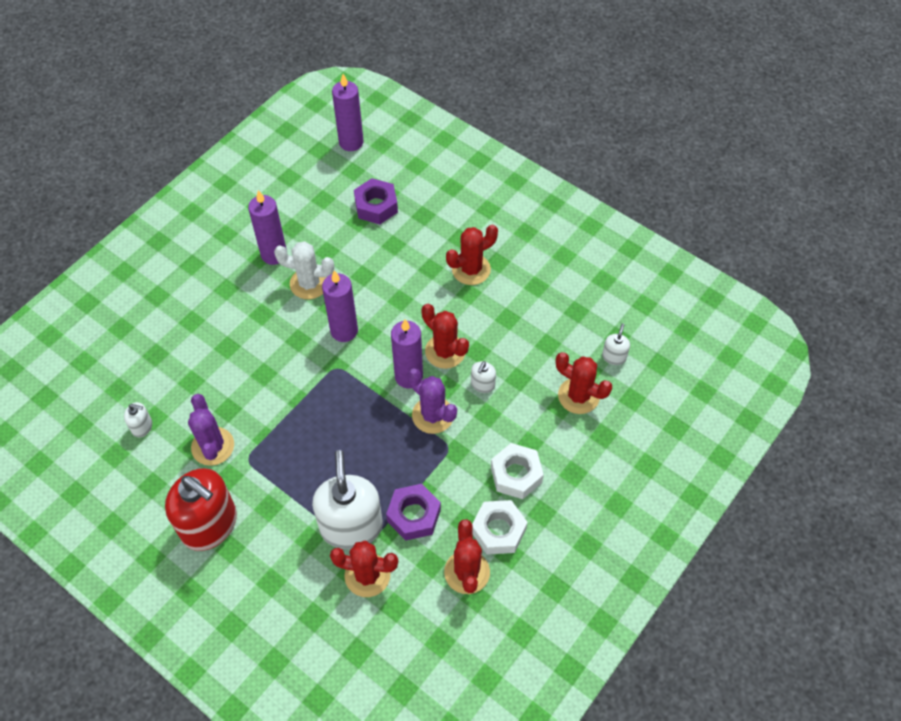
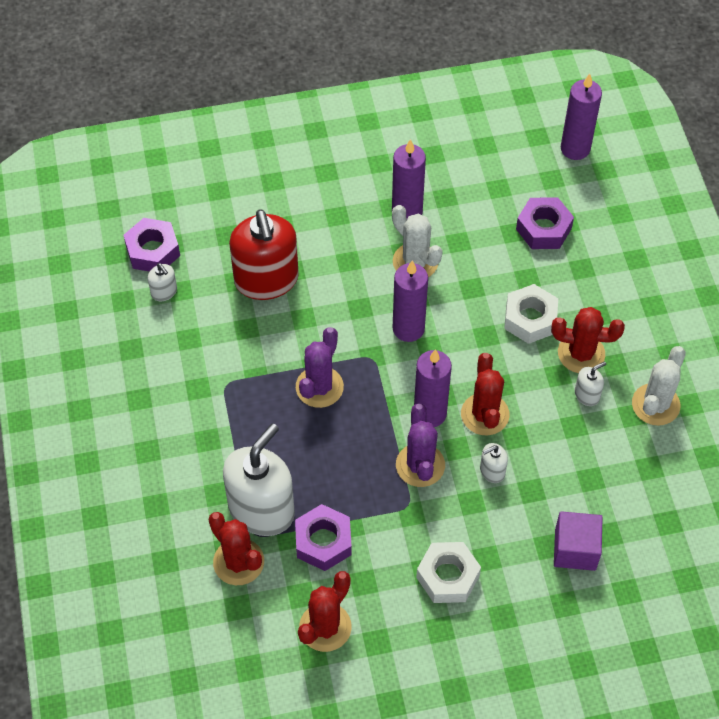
camera: 40 degrees right, 0 degrees up
(107, 403) = (153, 251): none -> purple nut
(209, 524) = (148, 418): red soap dispenser -> red soap dispenser (266, 280)
(213, 446) = (206, 352): purple cactus -> purple cactus (319, 387)
(498, 530) = (386, 613): white nut -> white nut (530, 319)
(545, 270) = (655, 404): none -> white cactus
(578, 396) = (575, 549): red cactus -> purple cube
(614, 357) = (646, 538): white soap dispenser -> white soap dispenser (587, 395)

